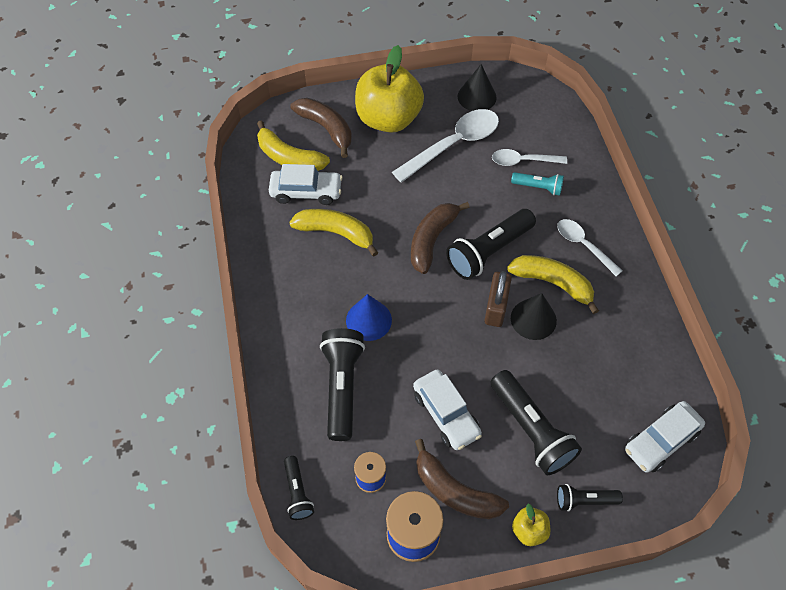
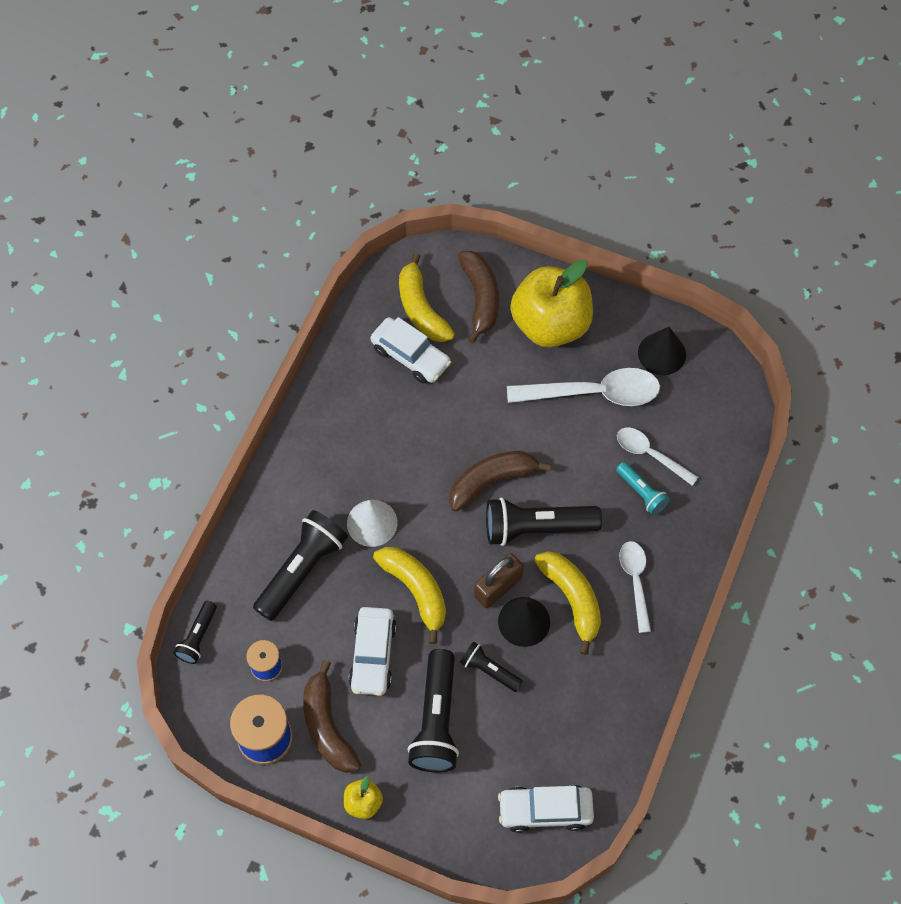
camera: 35 degrees right, 5 degrees up
(336, 233) = (407, 417): yellow banana -> yellow banana (416, 591)
(368, 320) = (372, 523): blue cone -> white cone
(584, 500) = (431, 812): black flashlight -> black flashlight (489, 670)

